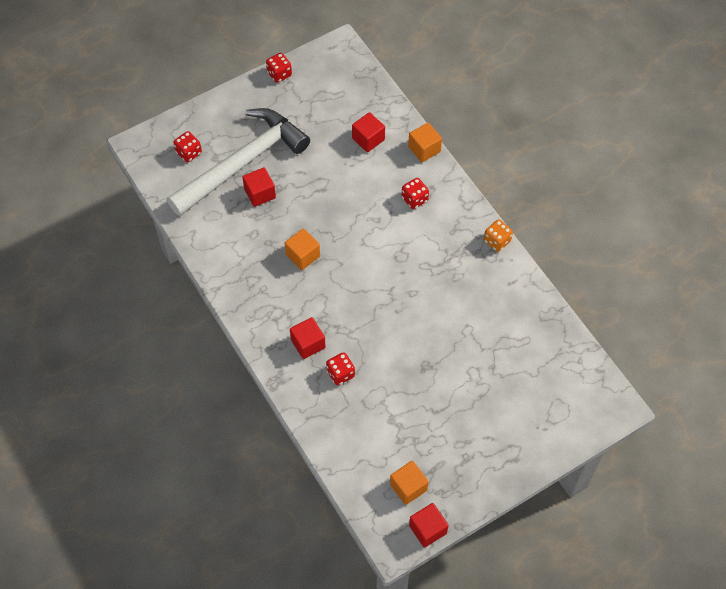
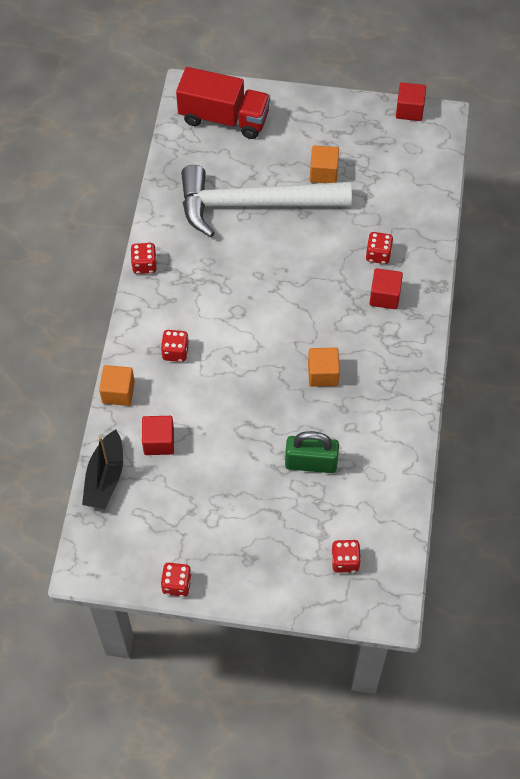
camera: 140 degrees left, 0 degrees up
(243, 163) = (300, 508): white hammer -> white hammer (253, 204)
(260, 193) = (311, 463): red cube -> green padlock
(379, 97) = (105, 477): none -> black boat
(408, 487) = (398, 144): orange cube -> orange cube (323, 173)
(497, 241) = (144, 265): orange dice -> red dice
(564, 402) = (224, 118): none -> red truck

